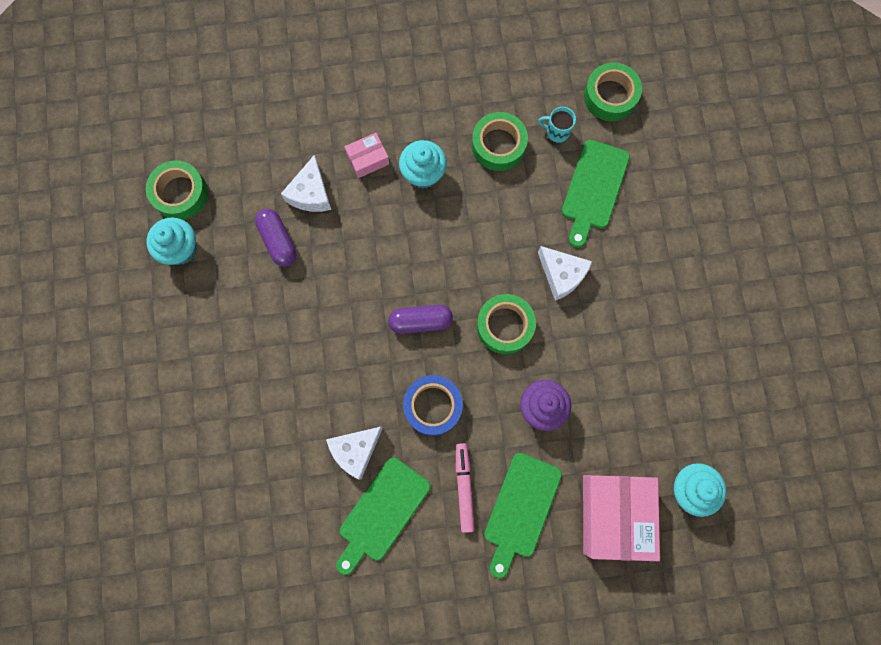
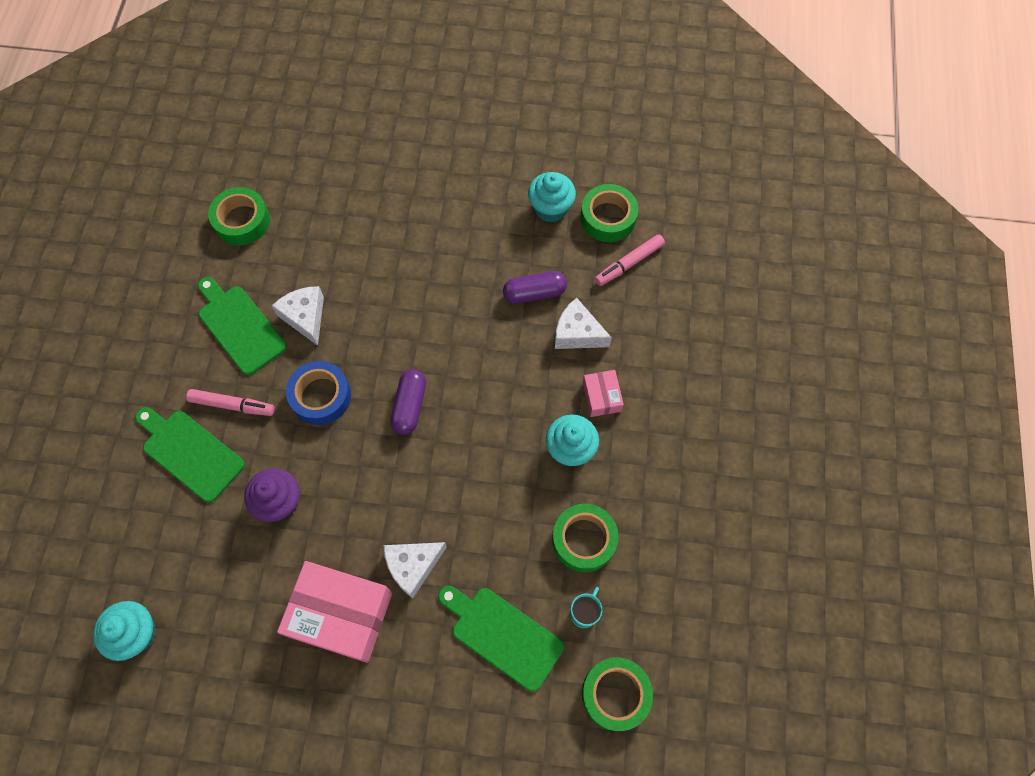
camera: 105 degrees right, 10 degrees down
(227, 164) = (629, 263): none -> pink marker
(505, 326) = (377, 489): green tape -> green tape (242, 221)
(615, 515) = (145, 544): pink box -> pink box (341, 614)

